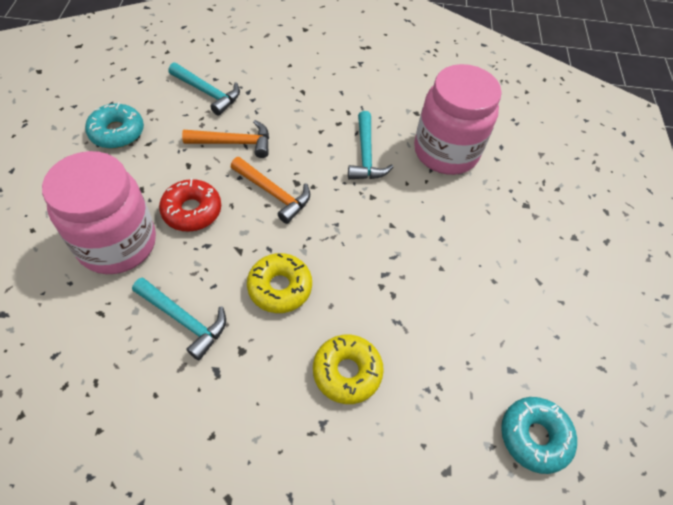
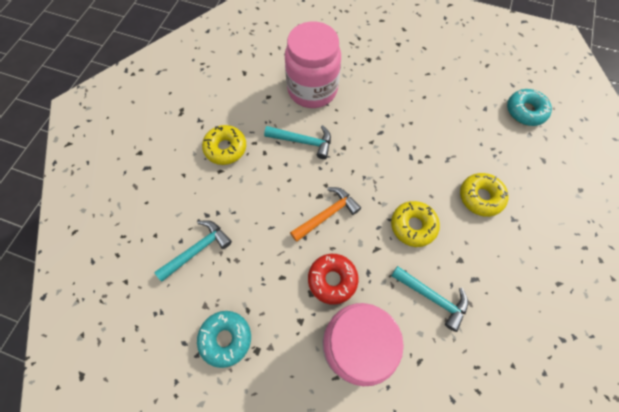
camera: 70 degrees left, 10 degrees up
(184, 320) = (432, 297): turquoise hammer -> turquoise hammer turned 75 degrees clockwise
(234, 143) = (265, 236): orange hammer -> none
(332, 90) = (225, 148): none -> yellow donut

